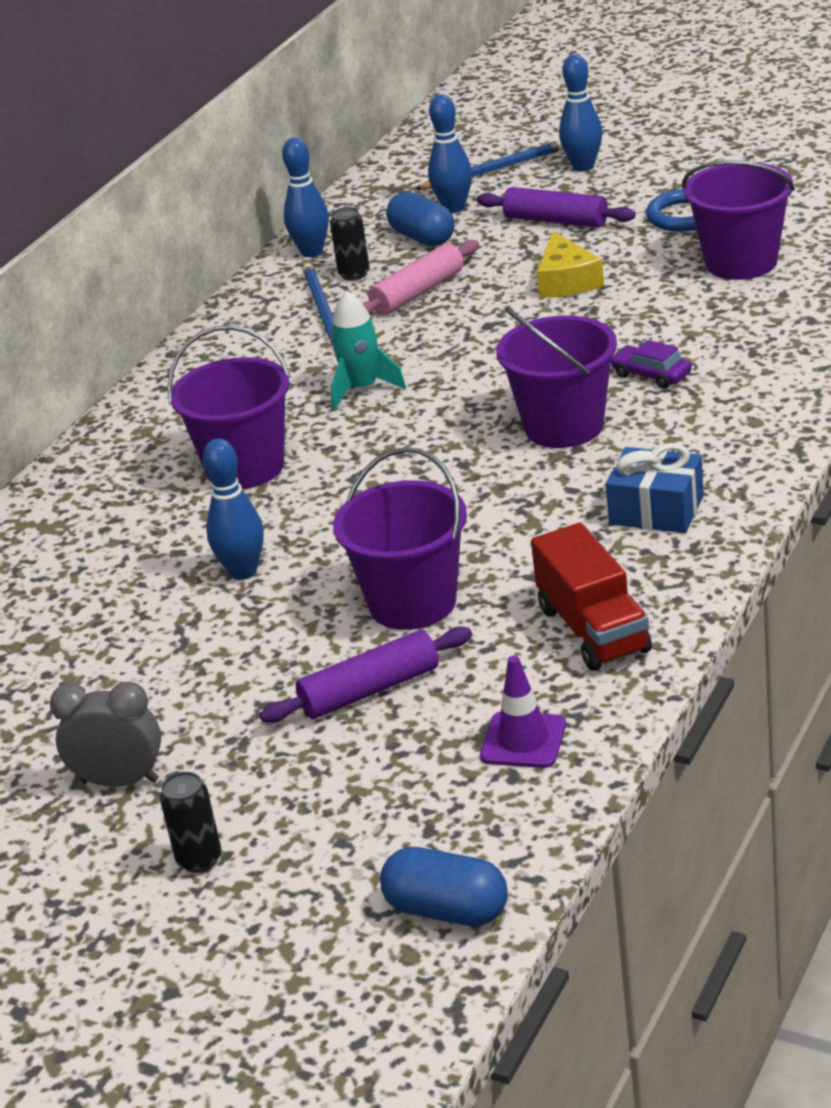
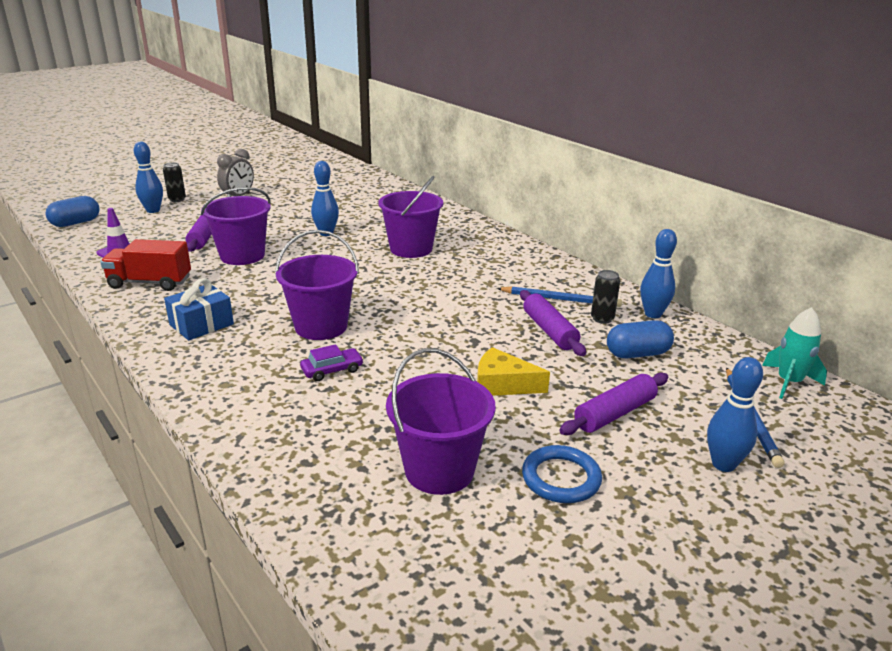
camera: 110 degrees right, 5 degrees down
(362, 389) = (447, 288): turquoise rocket -> turquoise rocket (789, 382)
(418, 293) = (549, 331): pink rolling pin -> purple rolling pin
(454, 208) = (682, 379): blue bowling pin -> blue bowling pin (153, 210)

